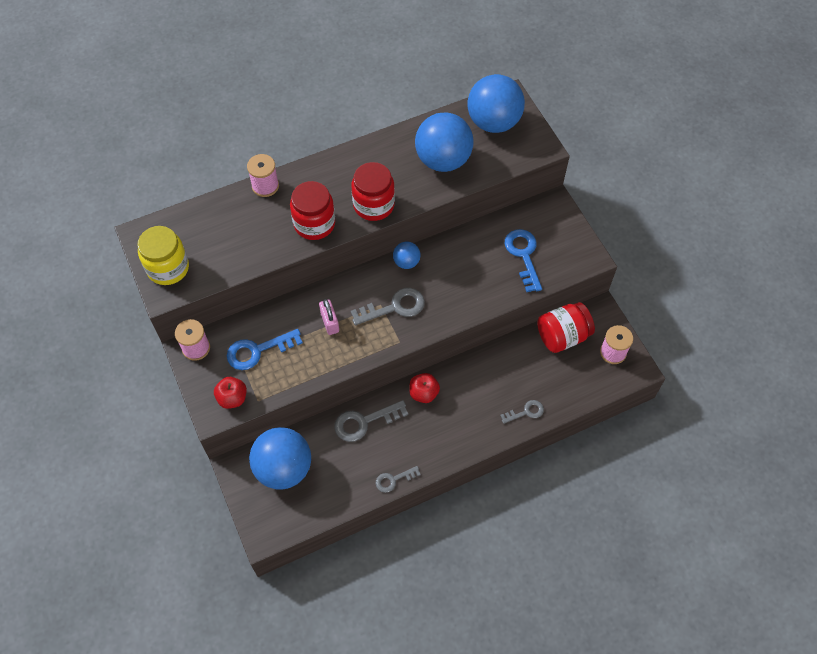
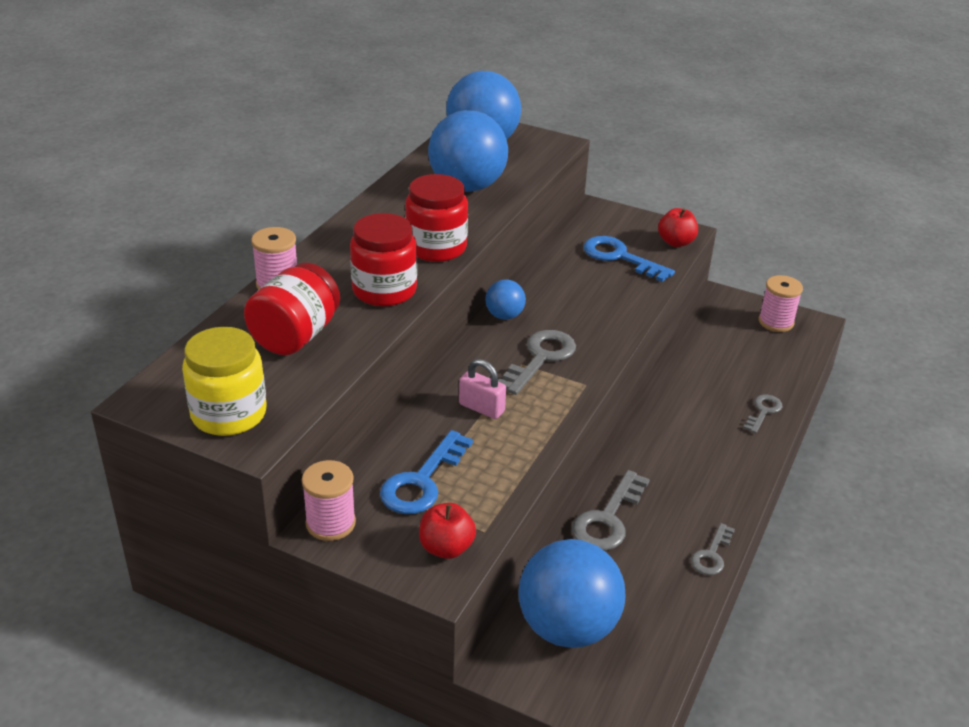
camera: 40 degrees left, 25 degrees down
(423, 393) = (640, 454): red apple -> red apple (676, 242)
(562, 336) = (714, 333): red jar -> red jar (295, 336)

